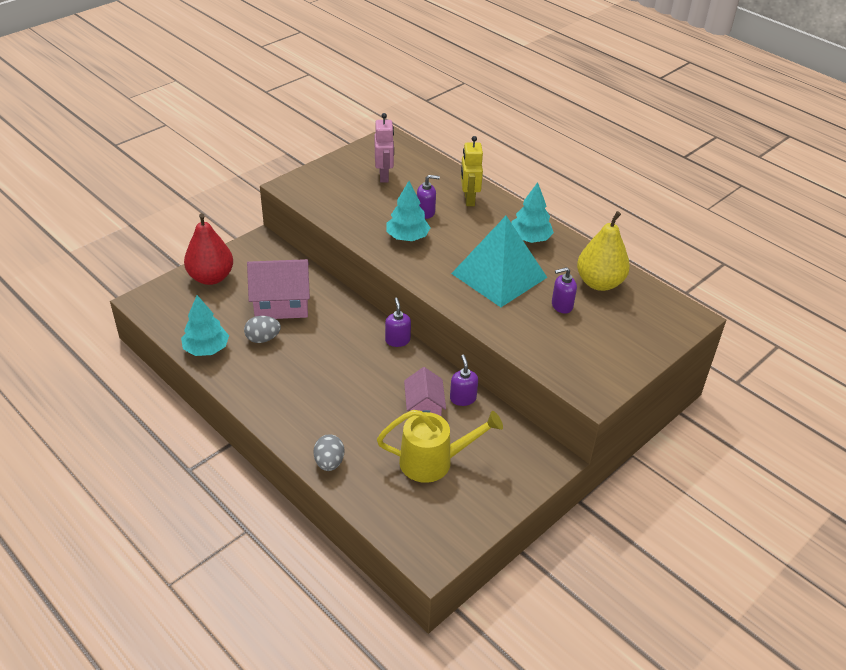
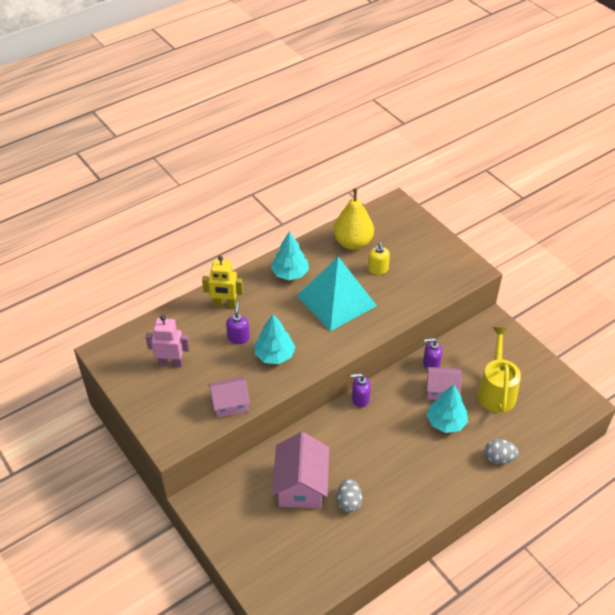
camera: 80 degrees left, 5 degrees up
(206, 349) = (358, 551): turquoise tree -> turquoise tree (446, 422)
(211, 277) = (250, 548): red pear -> none
(339, 215) = (230, 404): none -> pink house
(561, 305) = (378, 269): purple soap dispenser -> yellow soap dispenser

